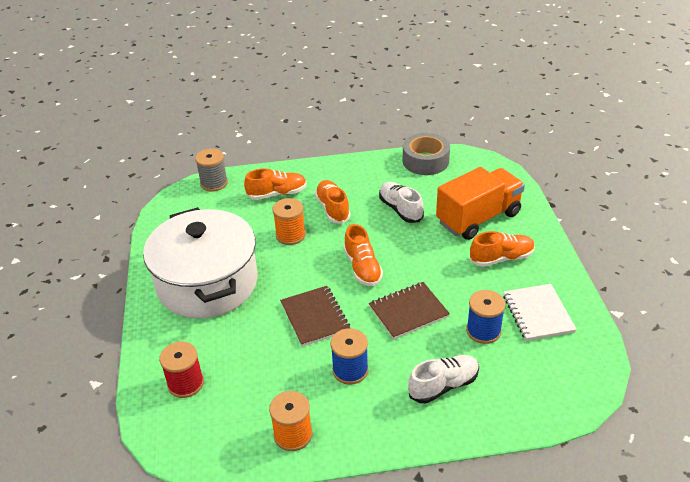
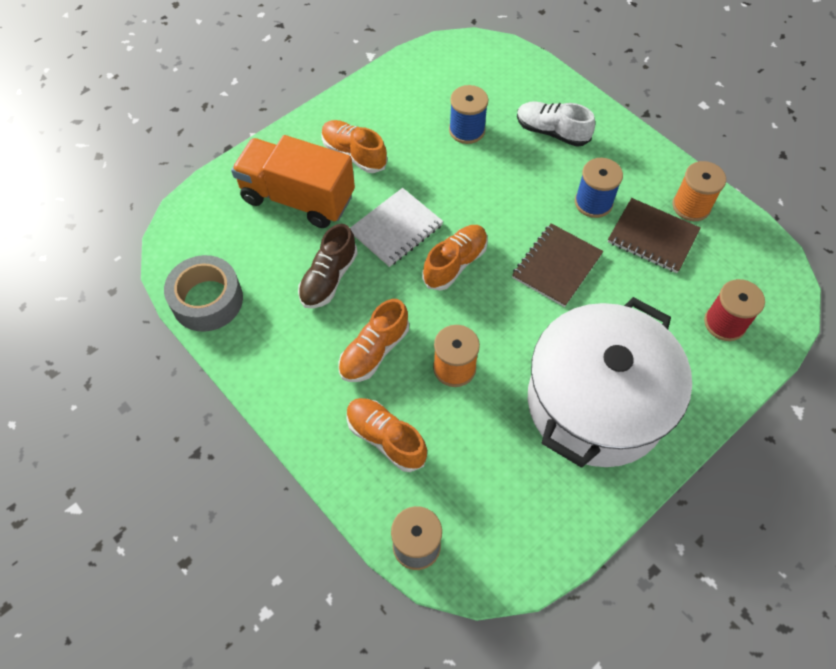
camera: 125 degrees left, 20 degrees up
(400, 209) = (328, 278): white shoe -> brown shoe
(408, 312) = (487, 194): brown notebook -> brown notebook (652, 237)
(538, 313) = (414, 102): white notebook -> white notebook (396, 228)

